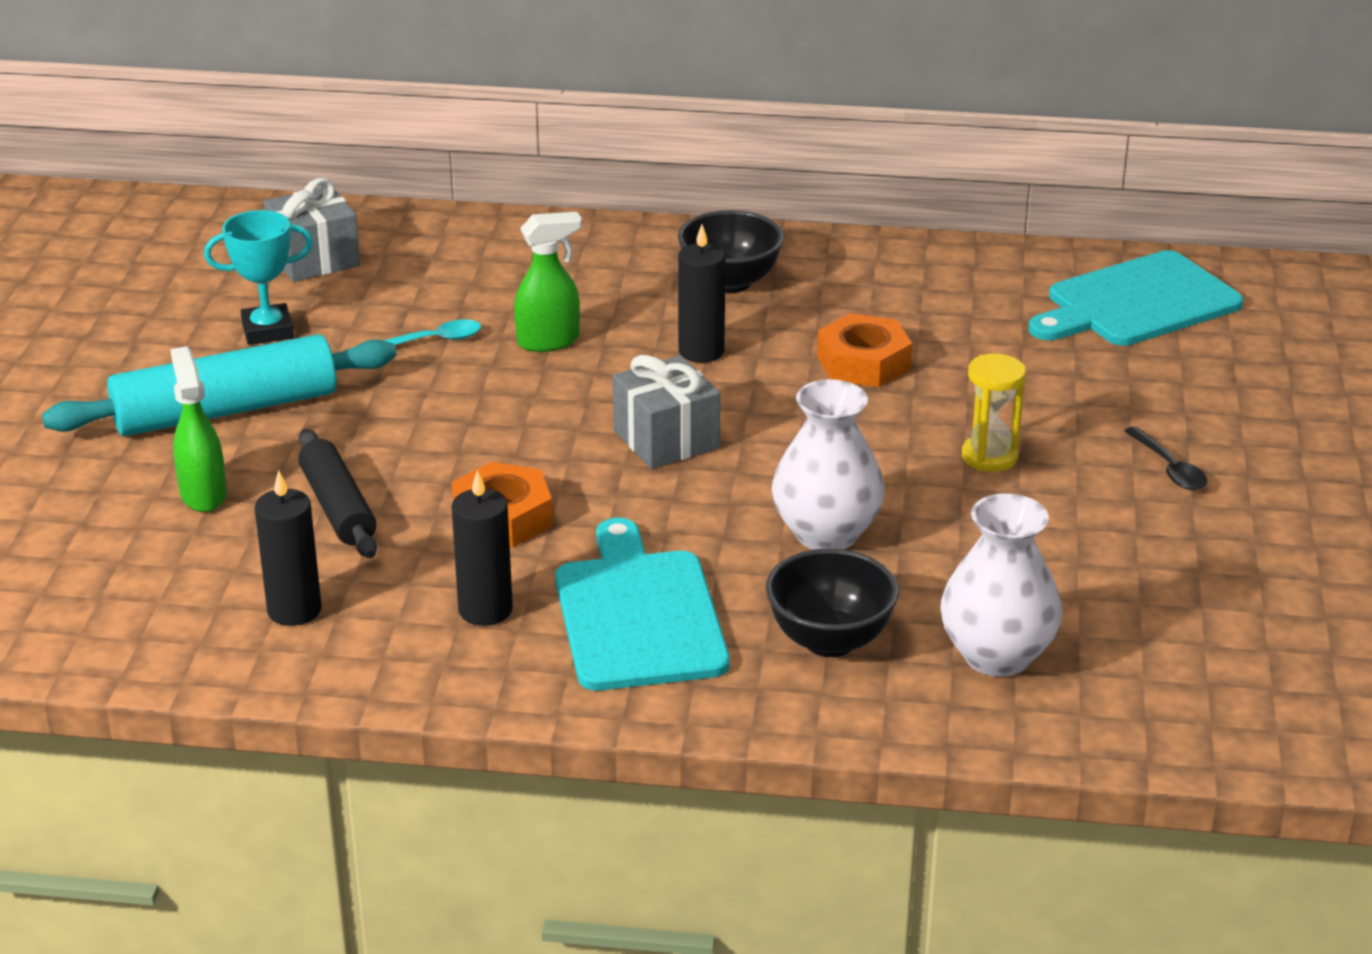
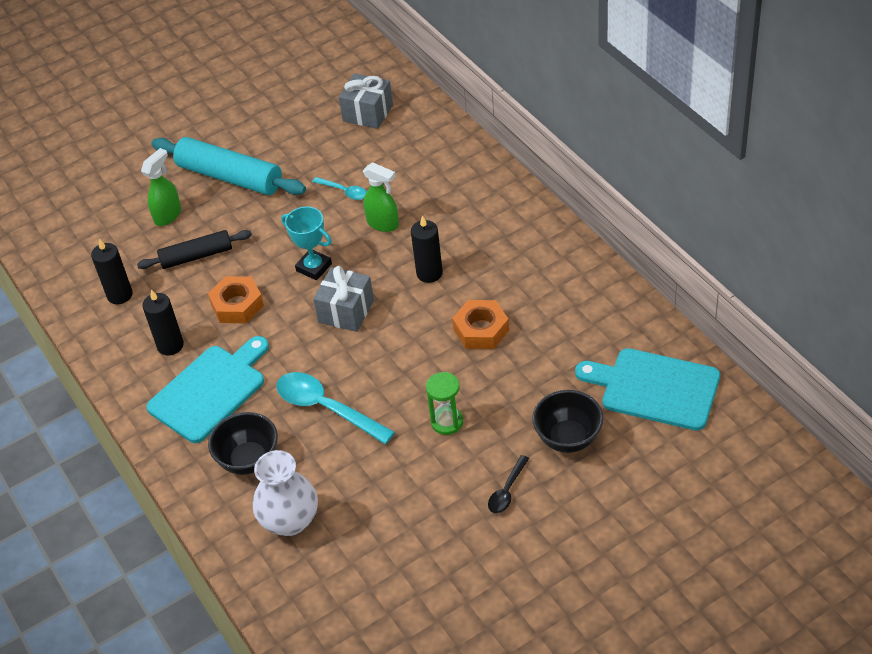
camera: 55 degrees right, 15 degrees up
(268, 330) = (298, 143): turquoise trophy -> turquoise trophy (314, 267)
(337, 508) = (196, 256): black rolling pin -> black rolling pin turned 45 degrees clockwise
(730, 282) = (500, 242): black bowl -> black bowl (568, 438)
(826, 533) = (327, 408): white vase -> turquoise spoon
(989, 457) = (447, 422): yellow hourglass -> green hourglass

